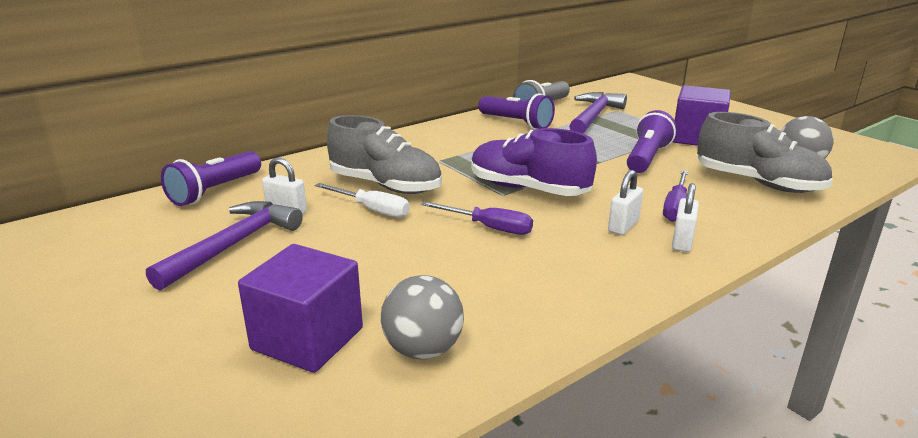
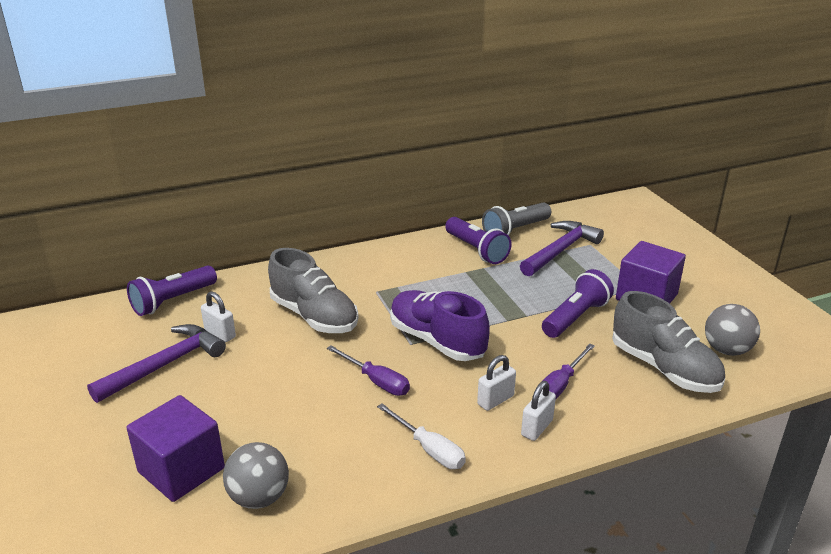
camera: 15 degrees right, 5 degrees up
(372, 210) = (289, 344): white screwdriver -> white screwdriver (429, 449)

